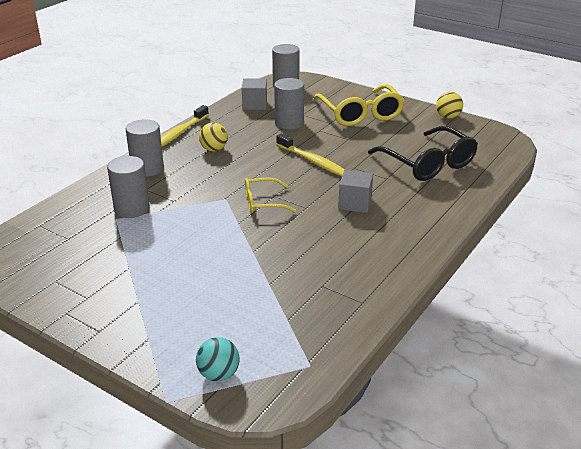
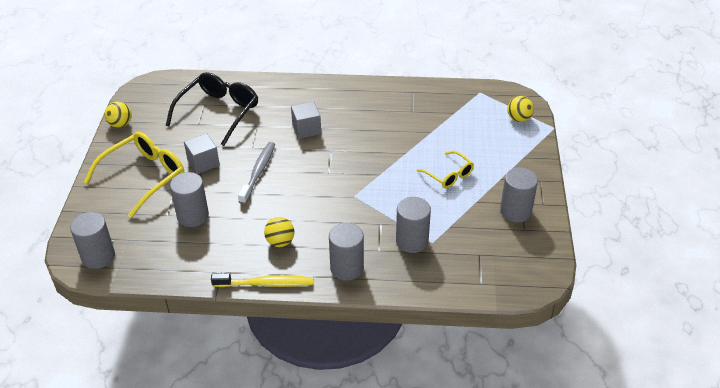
camera: 120 degrees left, 10 degrees up
(82, 287) = (515, 211): none -> grey cylinder
(218, 374) = (519, 119): turquoise ball -> yellow ball
(254, 105) = (164, 259): grey cube -> grey cube (203, 163)
(262, 202) = (343, 174): yellow glasses -> yellow glasses (449, 175)
(313, 161) = (258, 172): yellow toothbrush -> grey toothbrush

